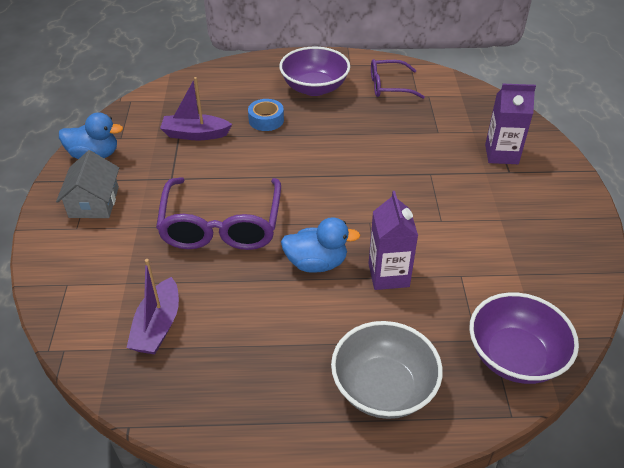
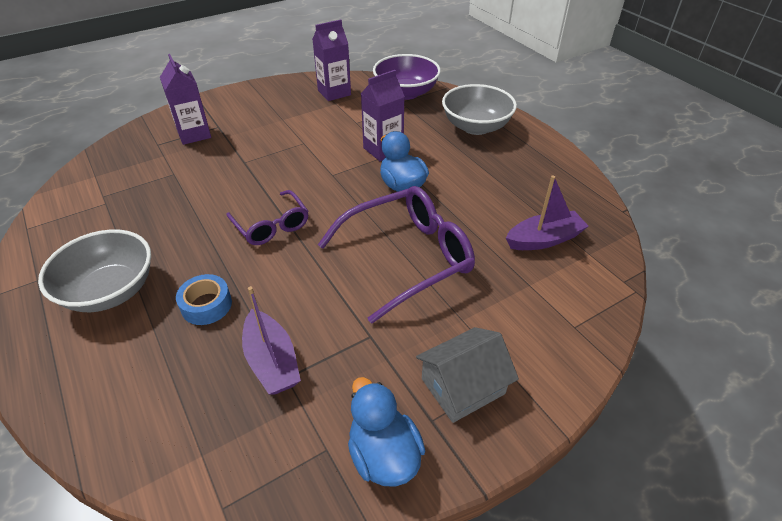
camera: 120 degrees left, 0 degrees up
(314, 88) = (110, 291): purple bowl -> grey bowl
(389, 86) = (88, 229): purple glasses -> purple glasses (271, 225)
(548, 282) = (334, 93): none -> purple carton

